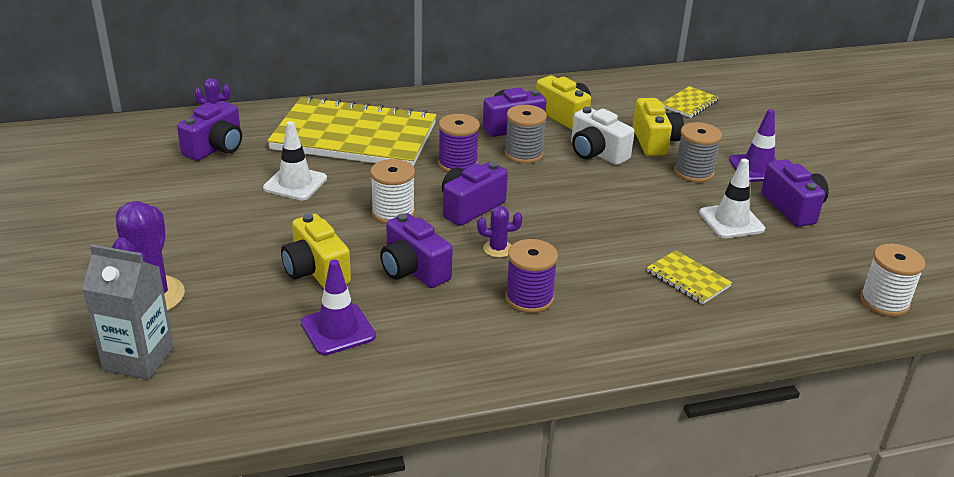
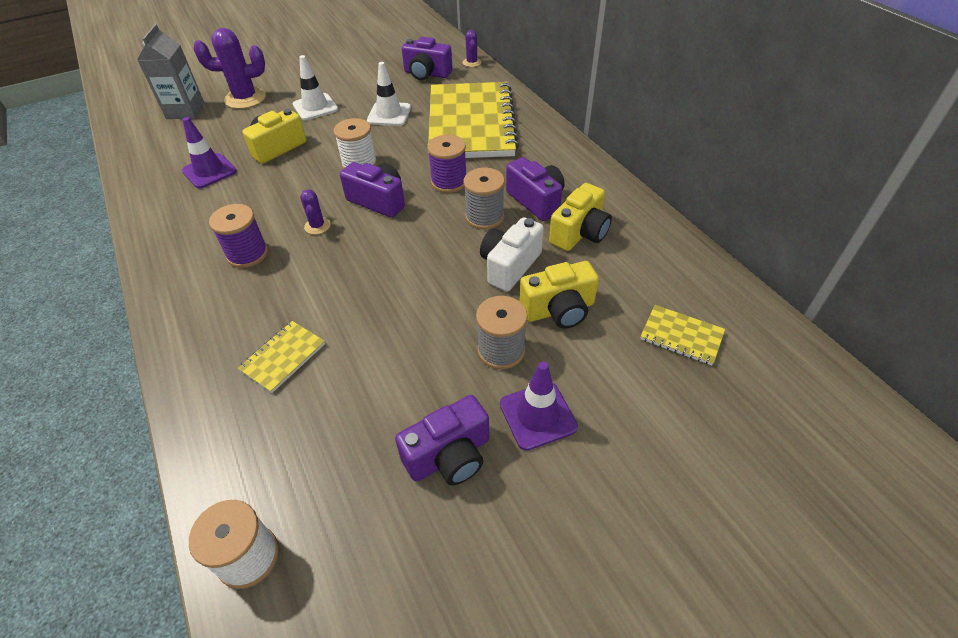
camera: 80 degrees right, 15 degrees up
(413, 270) = (282, 189): purple camera -> none
(731, 221) = (401, 390): white traffic cone -> white traffic cone (315, 107)

